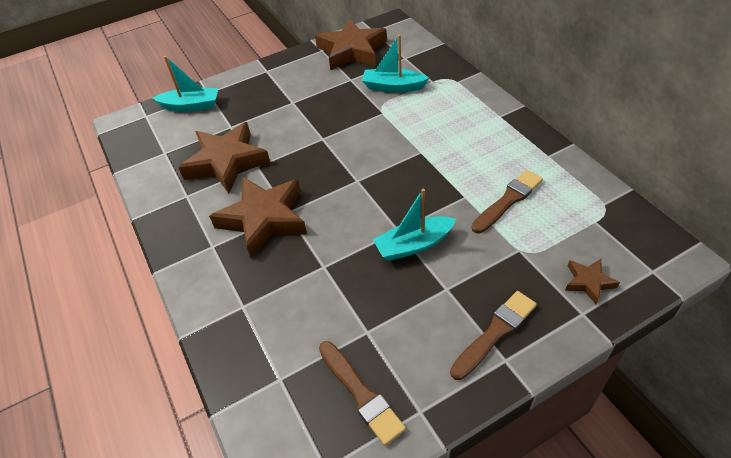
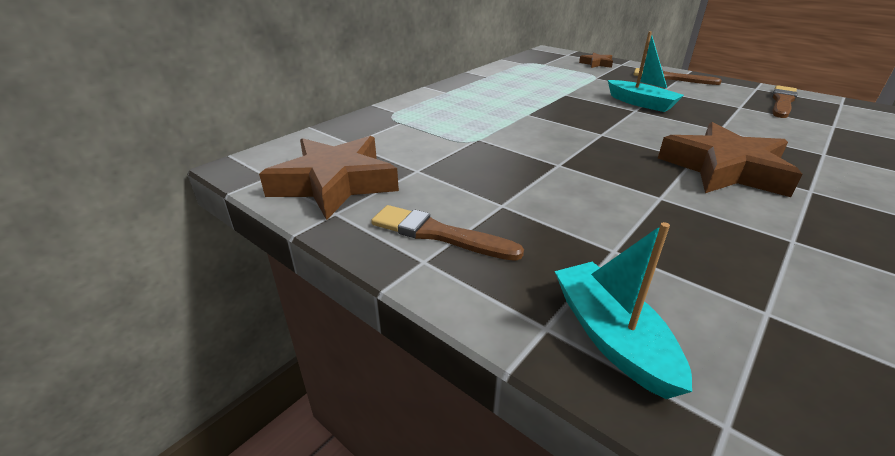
camera: 115 degrees left, 15 degrees down
(226, 162) = (688, 225): brown star -> none
(393, 87) = (422, 140): turquoise boat -> none
(508, 200) = (552, 83): brown brush -> brown brush (439, 234)

